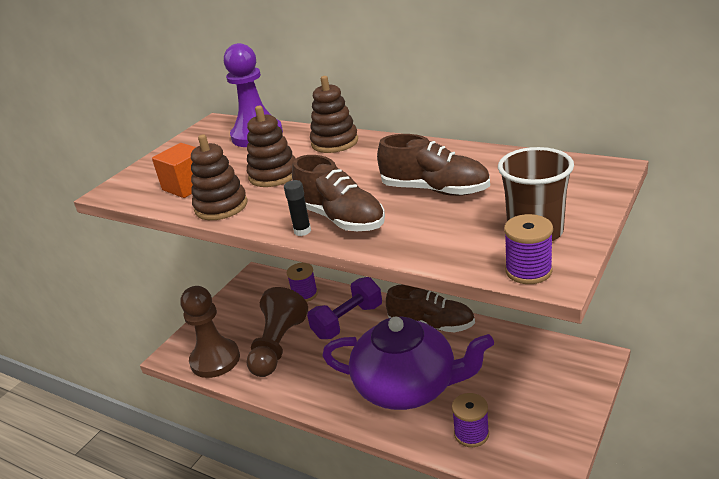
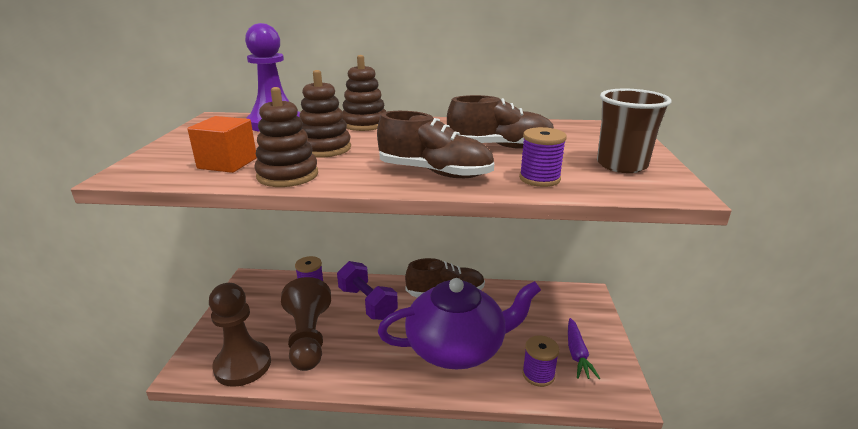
camera: 30 degrees left, 5 degrees down
(302, 231) = (405, 185): black glue stick -> none
(348, 321) = (367, 303): purple dumbbell -> purple dumbbell turned 60 degrees counterclockwise
(528, 271) = (654, 190): purple spool -> purple spool (539, 179)
(529, 423) = (577, 354): none -> purple carrot

